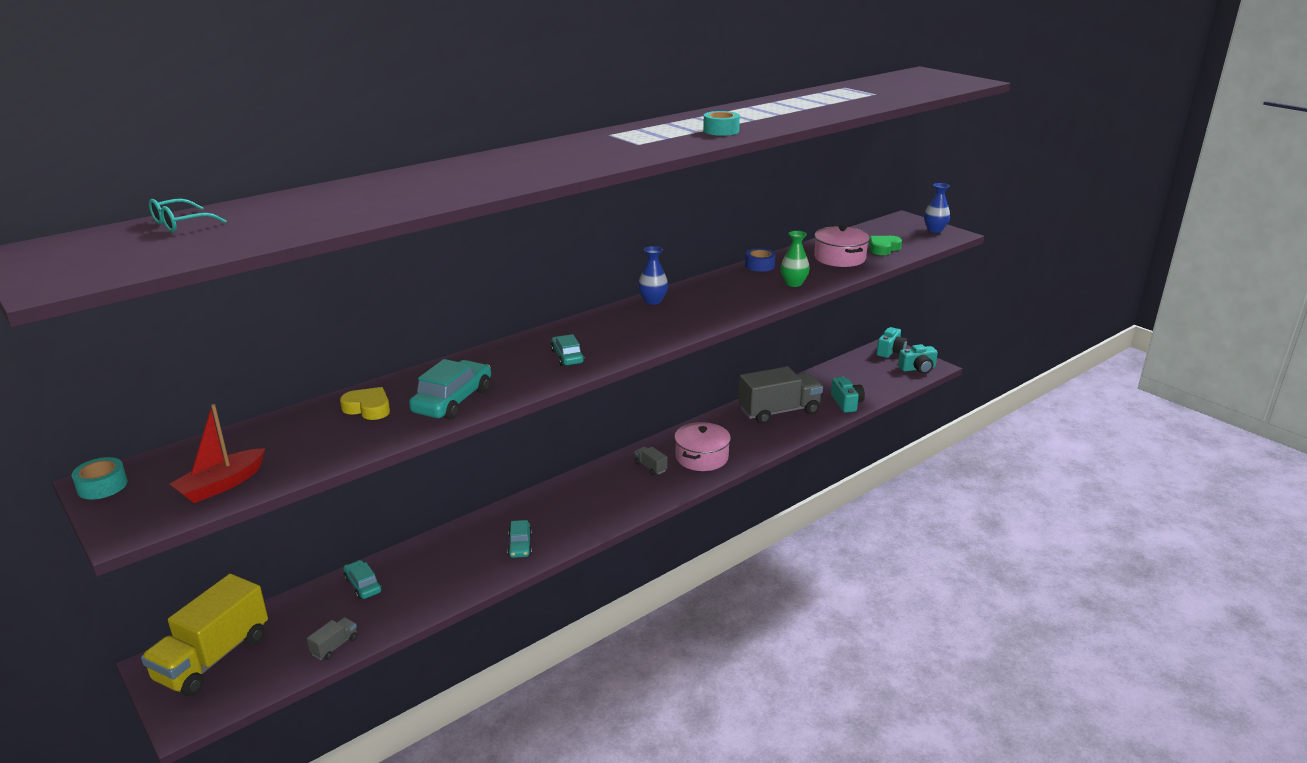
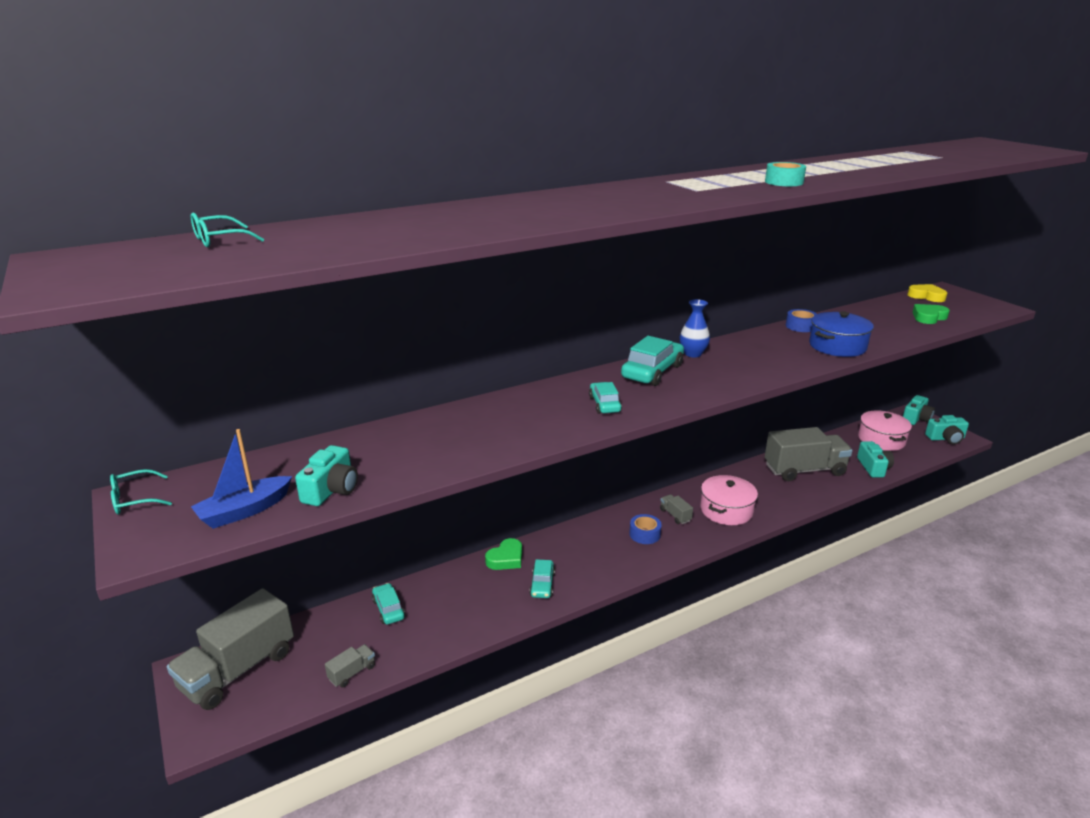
camera: 10 degrees right, 0 degrees up
(102, 486) = (134, 500): turquoise tape -> turquoise glasses
(213, 658) = (238, 670): yellow truck -> grey truck
(221, 485) = (244, 511): red boat -> blue boat
(305, 458) = (331, 490): none -> turquoise camera
(368, 408) = (402, 441): yellow heart -> yellow heart (926, 296)
(453, 401) = (486, 441): turquoise car -> turquoise car (652, 372)
(480, 525) = (506, 558): none -> green heart
(620, 488) = (644, 534): none -> blue tape
(793, 283) = (837, 346): green vase -> blue pot
(839, 258) = (883, 324): pink pot -> pink pot (881, 440)
(935, 230) = (981, 302): blue vase -> none

